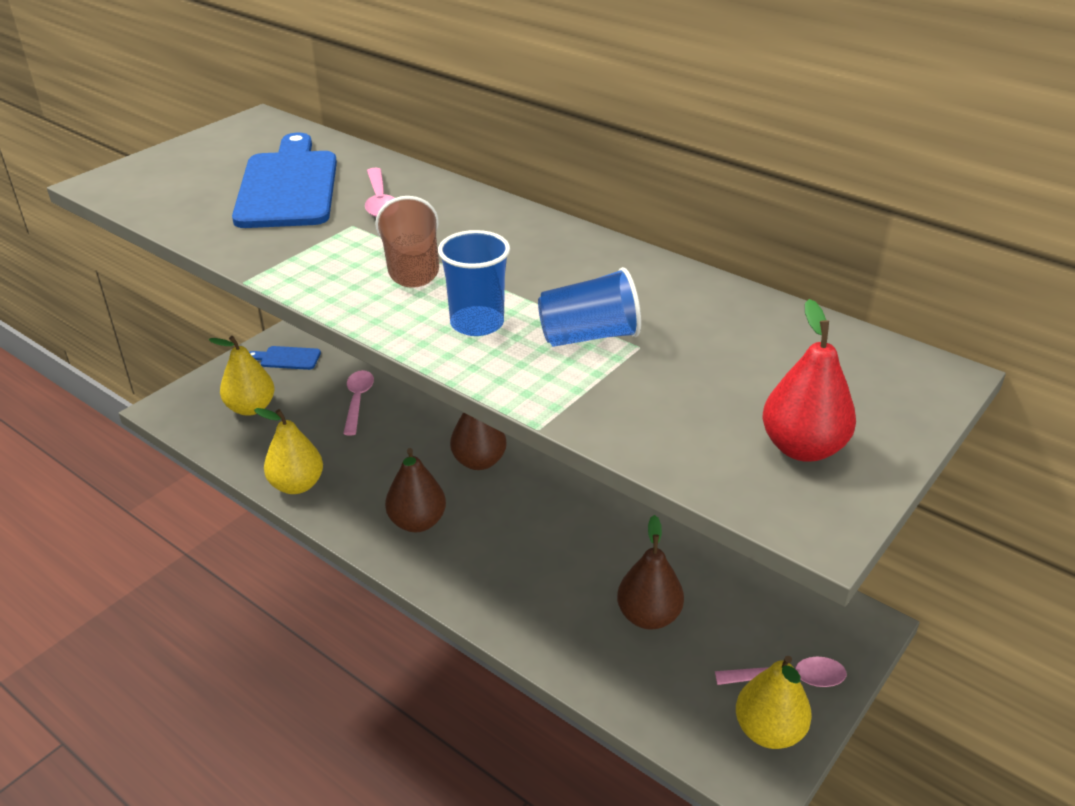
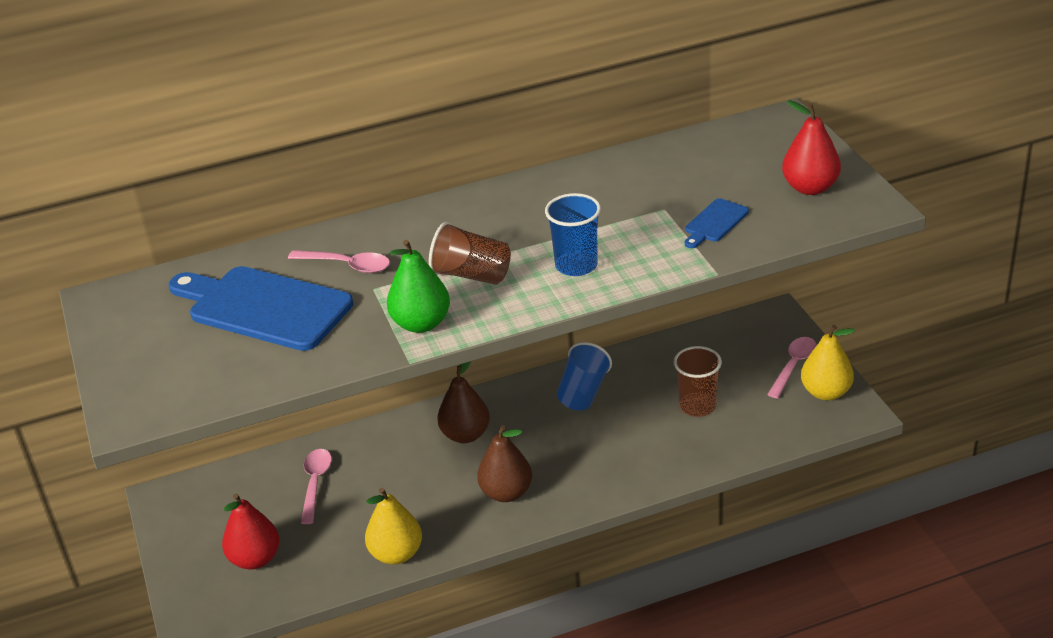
camera: 55 degrees left, 0 degrees up
(251, 408) = (255, 559): yellow pear -> red pear
(287, 358) = (200, 514): blue cutting board -> blue cutting board (714, 223)
(310, 267) = (421, 324): none -> green pear
(357, 401) = (315, 484): pink spoon -> pink spoon turned 60 degrees clockwise
(588, 336) = (634, 224): blue cup -> blue cup (583, 392)
(648, 616) = (697, 406): brown pear -> brown cup

